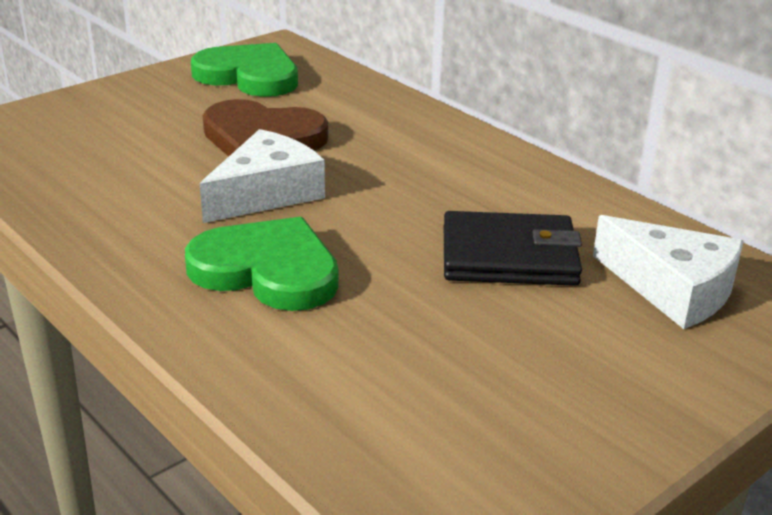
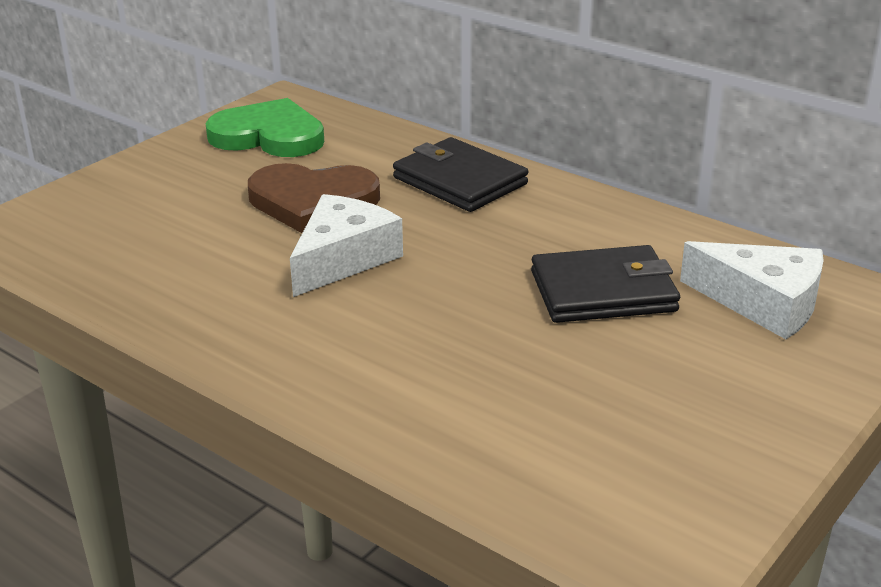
camera: 10 degrees left, 0 degrees up
(267, 270) = (379, 336): green heart -> none
(410, 135) = (459, 181): none -> black wallet

